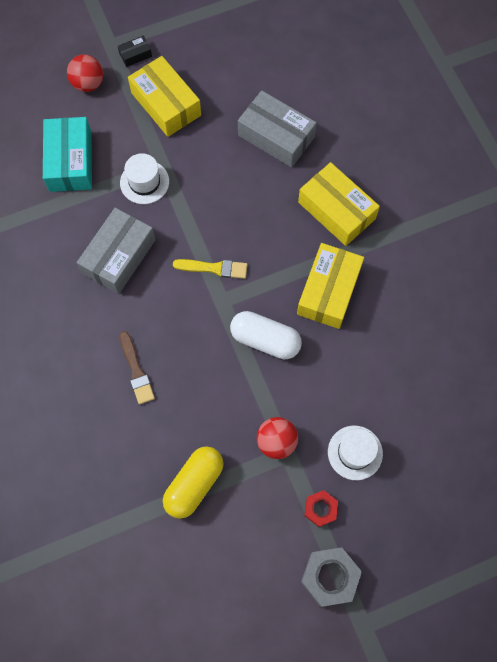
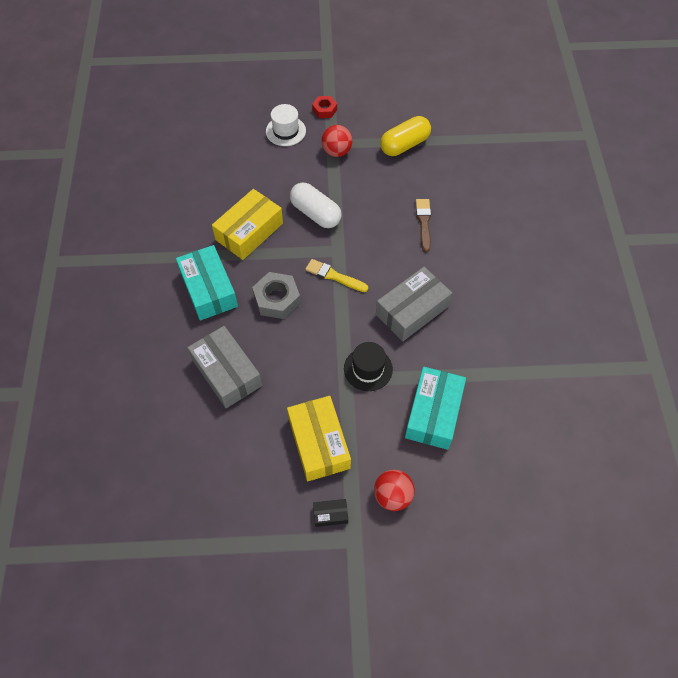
camera: 160 degrees left, 10 degrees down
(144, 182) = (368, 369): white hat -> black hat
(330, 577) = (335, 78): grey nut -> grey nut (277, 299)
(336, 210) = (209, 289): yellow box -> turquoise box

